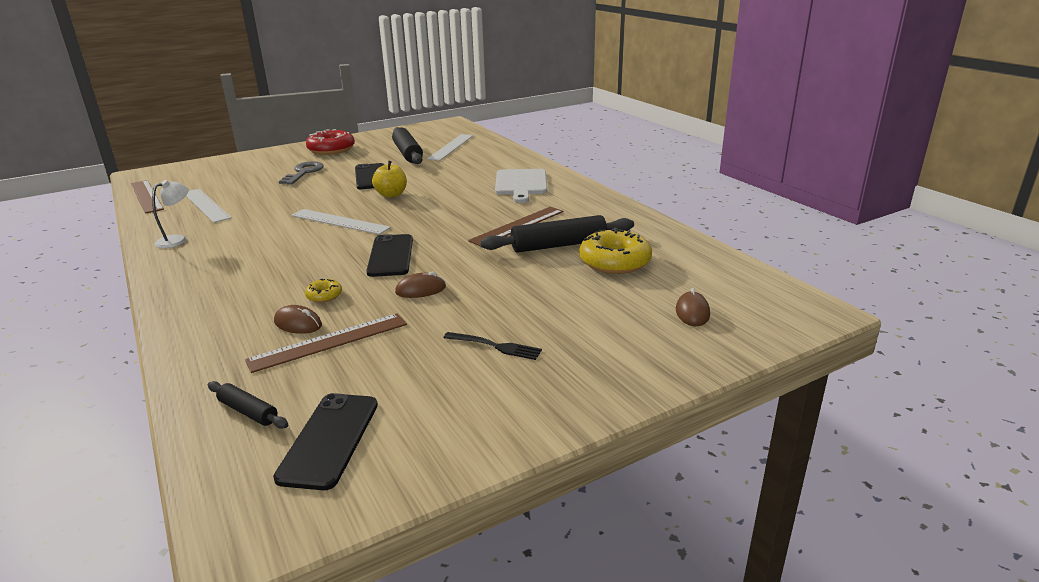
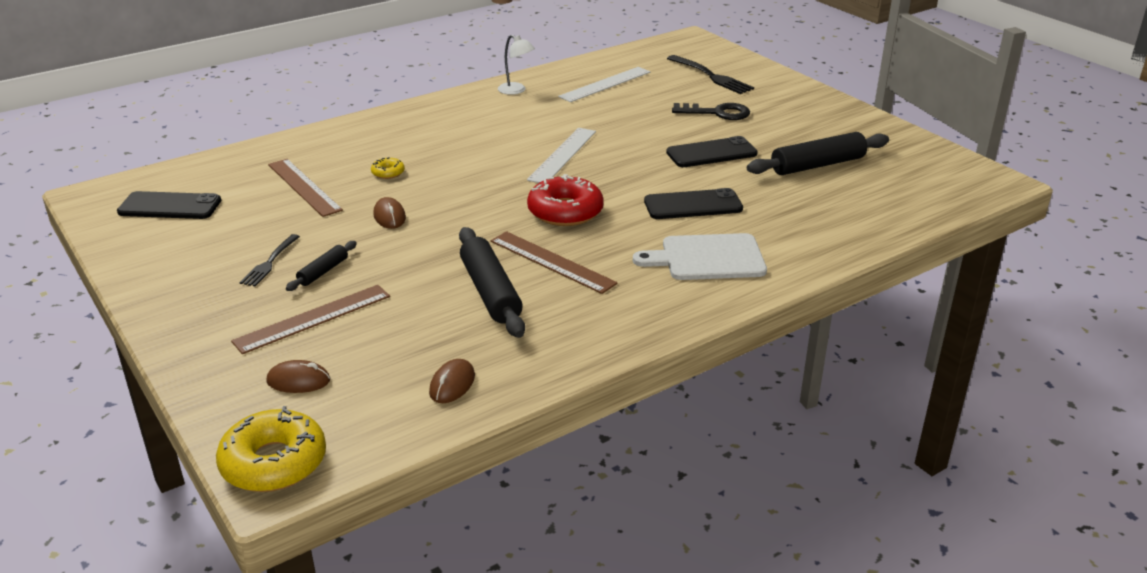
camera: 85 degrees right, 5 degrees up
(146, 196) = (627, 54): brown ruler -> brown ruler (313, 318)
(232, 171) = (711, 76): none -> black fork
(248, 412) = (217, 173): black rolling pin -> black rolling pin (323, 272)
(298, 324) = (339, 170): brown mouse -> brown mouse (452, 384)
(303, 172) = (717, 113): grey key -> black key
(331, 149) = (814, 115): red donut -> red donut (565, 211)
(390, 256) = (470, 193): black phone -> black phone (693, 205)
(391, 194) = (650, 173): yellow apple -> none
(451, 147) = (862, 193): white ruler -> none
(615, 262) = (438, 332): yellow donut -> yellow donut (274, 462)

